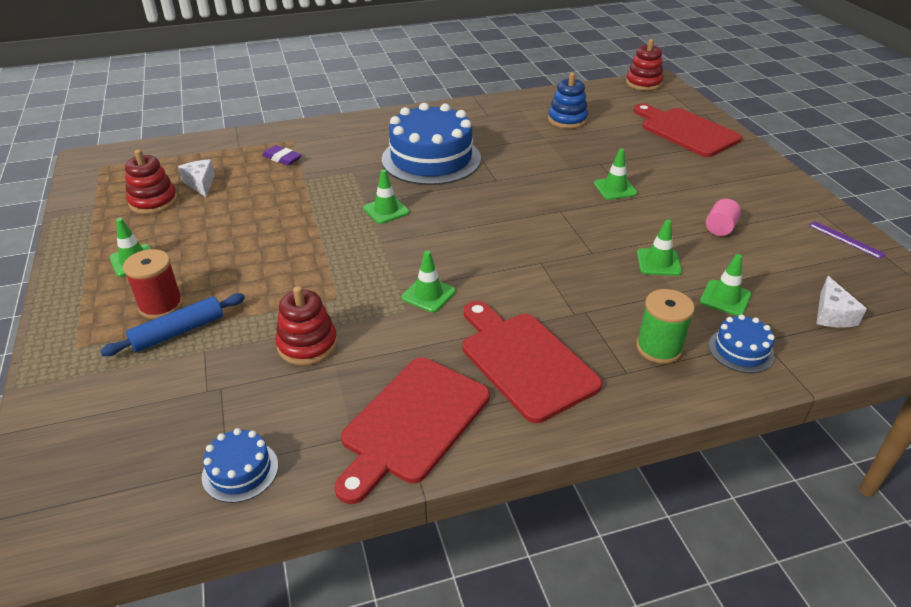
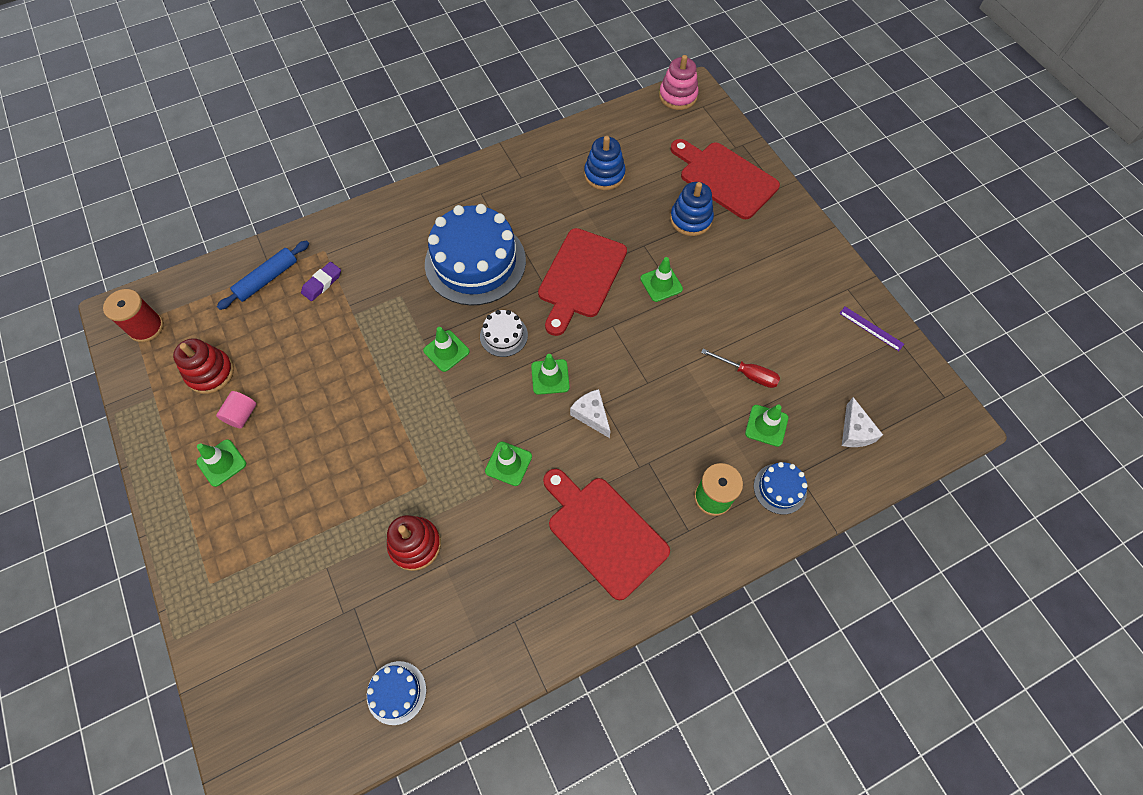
camera: 10 degrees left, 25 degrees up
(161, 305) = (268, 518): red spool -> red spool (146, 327)
(178, 332) = (296, 549): blue rolling pin -> blue rolling pin (267, 279)
(200, 184) = (249, 337): white cheese -> white cheese (591, 415)
(282, 158) = (322, 283): purple eraser -> purple eraser turned 75 degrees counterclockwise
(412, 423) = (522, 618): red cutting board -> red cutting board (580, 277)
(446, 206) = (503, 335): none -> white cake
(643, 83) = (678, 96): red stacking toy -> pink stacking toy
(649, 152) = (691, 219): none -> blue stacking toy
(658, 262) = (707, 387): green traffic cone -> green traffic cone (550, 377)
(704, 258) = (747, 374): none -> red screwdriver
(720, 228) = (760, 329): pink cylinder -> pink cylinder (242, 415)

